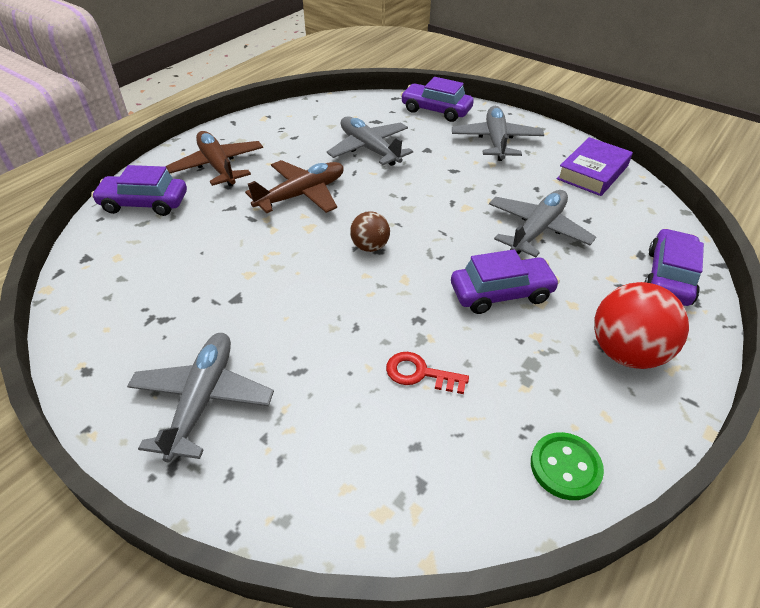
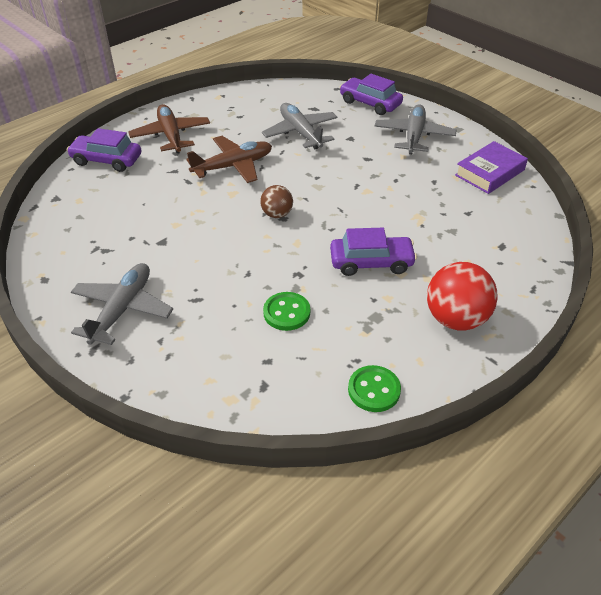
camera: 10 degrees right, 0 degrees up
(420, 373) = (286, 313): red key -> green button
(537, 230) = (420, 216): grey plane -> none
(668, 277) = (518, 266): purple car -> none

